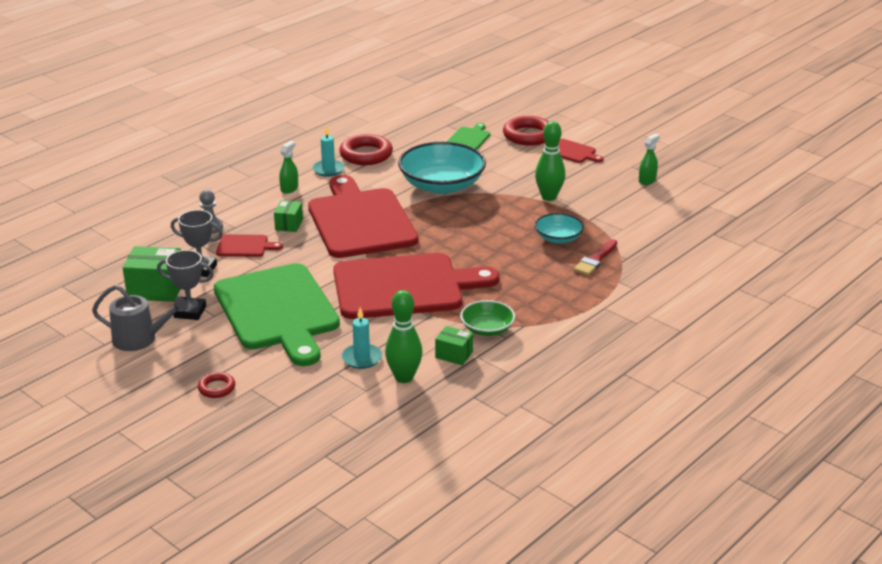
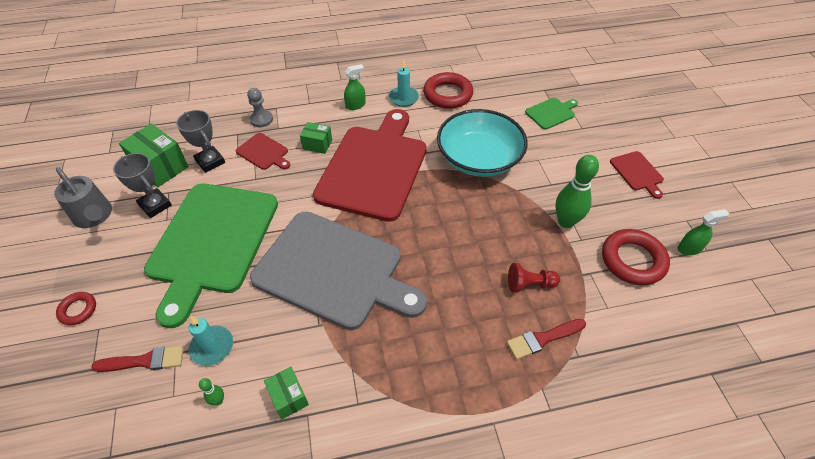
camera: 35 degrees right, 20 degrees up
(289, 224) = (317, 144): green box -> green box turned 60 degrees clockwise
(317, 386) = (144, 361): none -> red brush
(404, 286) = (333, 270): red cutting board -> grey cutting board
(404, 377) = (218, 400): green bowling pin -> green bowling pin, size x0.45
(487, 329) = (351, 378): green bowl -> none
(528, 135) = (609, 132): red ring -> red ring (632, 260)
(558, 238) = (529, 284): turquoise bowl -> red pawn

